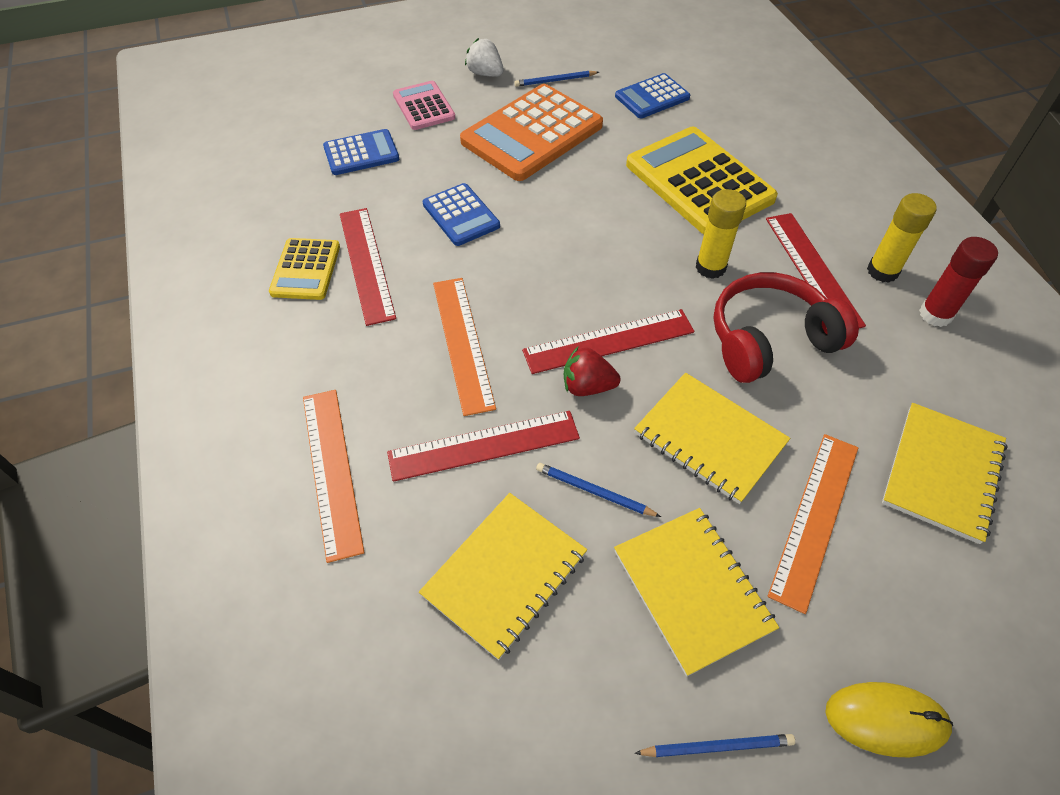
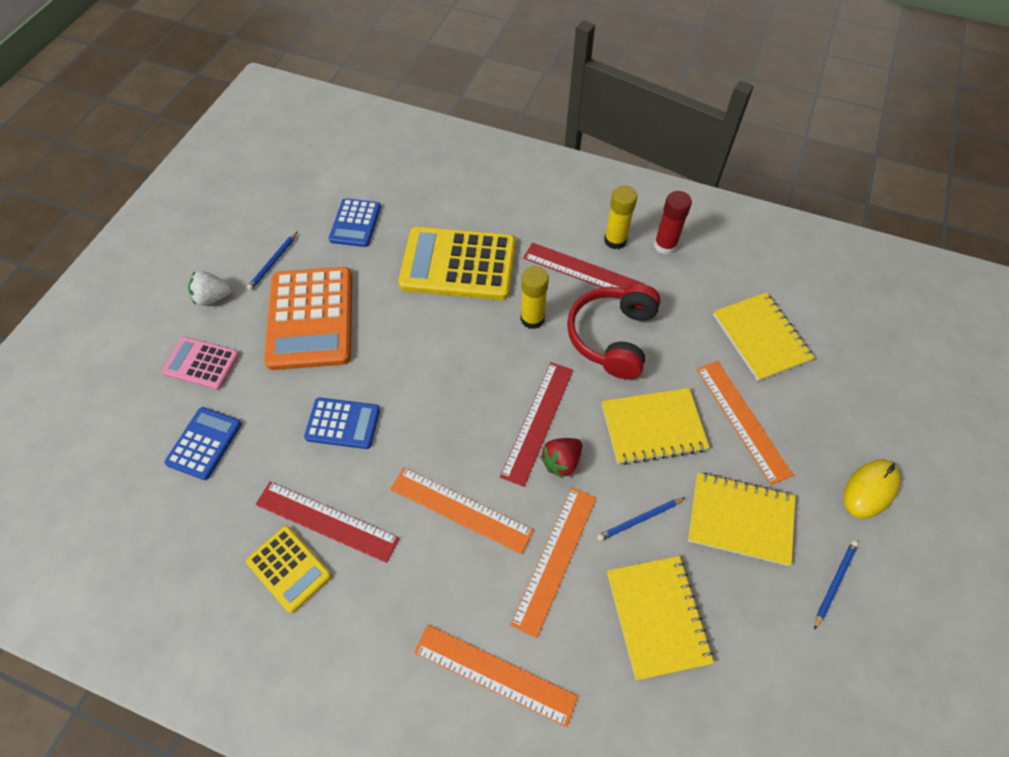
camera: 50 degrees left, 5 degrees up
(484, 446) = (555, 559): red ruler -> orange ruler

